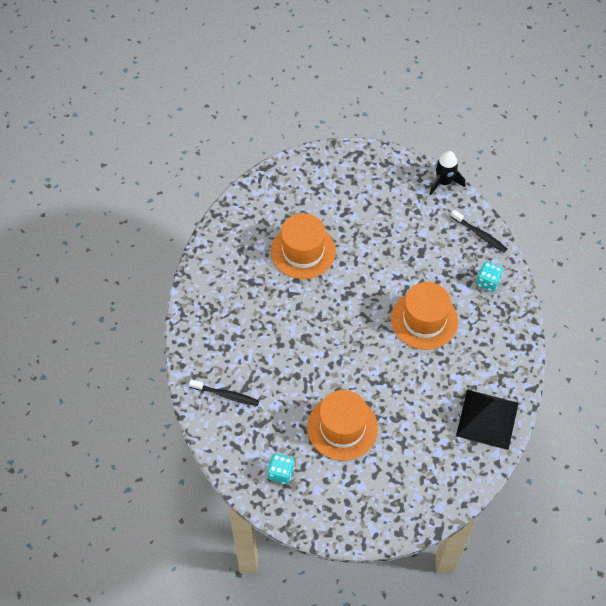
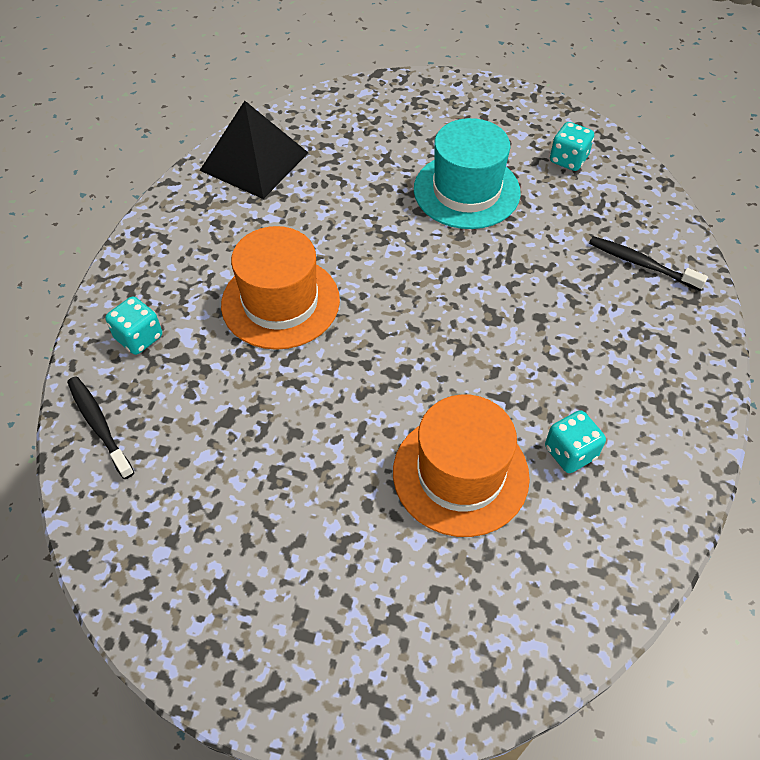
camera: 165 degrees left, 5 degrees down
(253, 273) = (570, 452): none -> turquoise dice
(342, 427) = (466, 191): orange hat -> turquoise hat
(444, 182) = (101, 561): black rocket -> none

